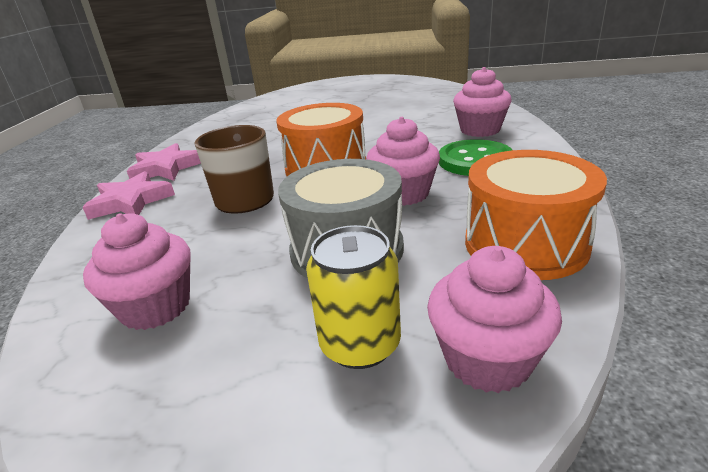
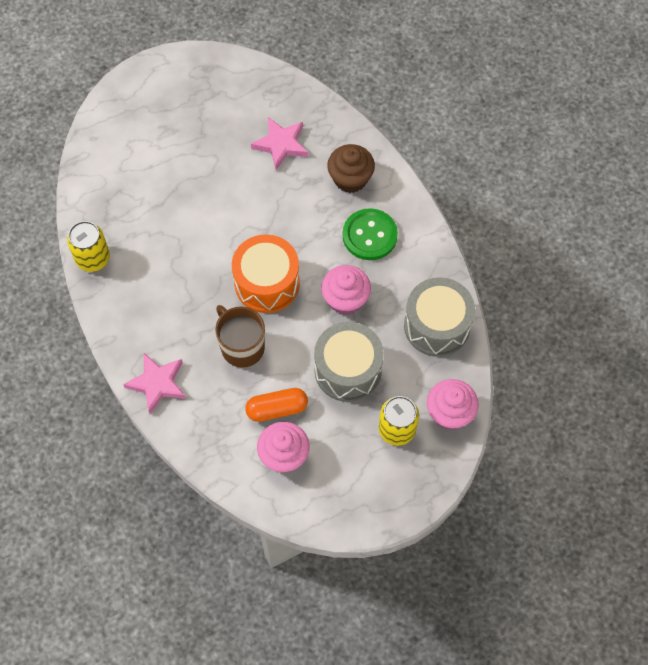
camera: 35 degrees left, 35 degrees up
(166, 168) = (132, 332): pink star -> pink star (281, 144)
(201, 132) = (93, 258): none -> yellow can
(213, 257) = (277, 409): none -> orange capsule
(480, 130) = (350, 179): pink cupcake -> brown cupcake
(525, 244) = (437, 326): orange drum -> grey drum

